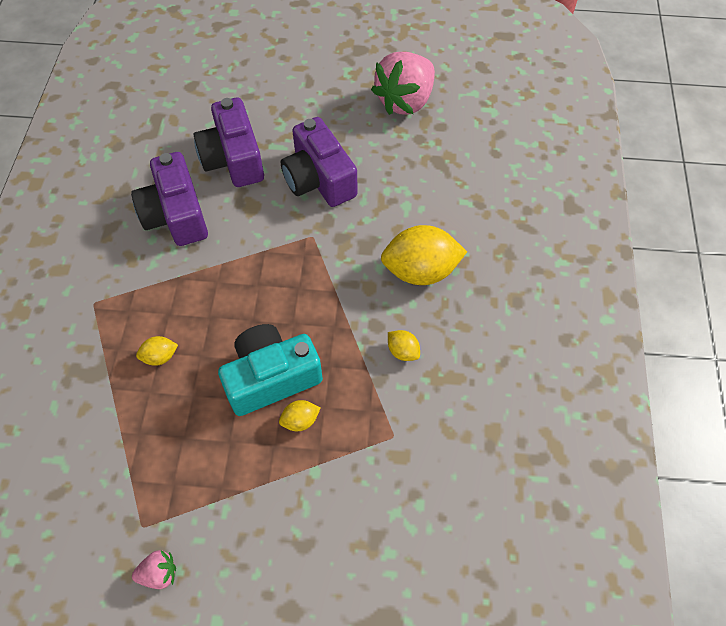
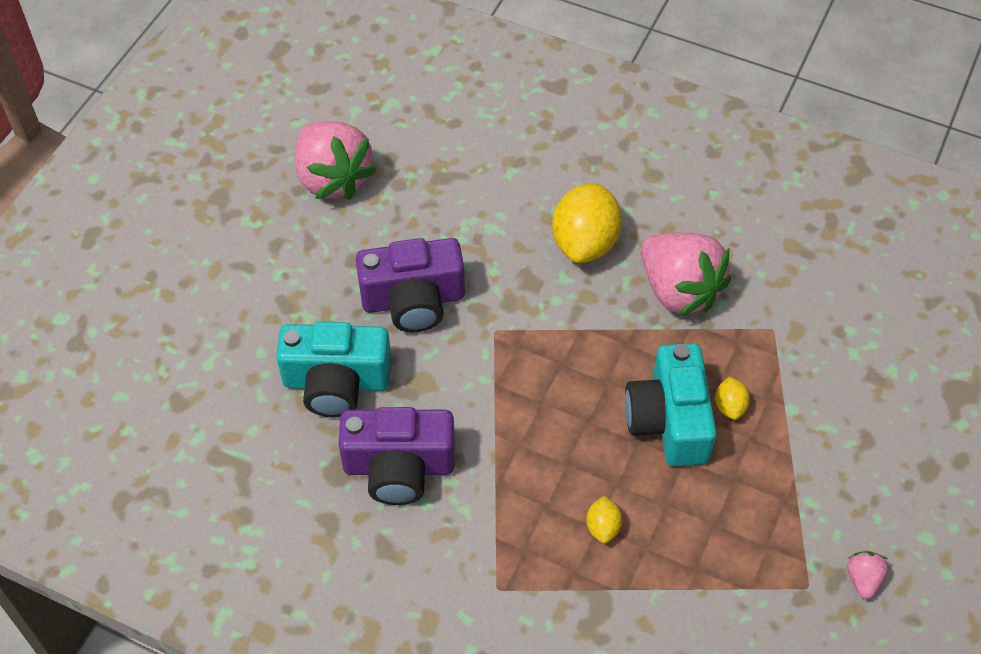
camera: 70 degrees left, 5 degrees down
(233, 159) = (336, 382): purple camera -> turquoise camera
(403, 351) = (679, 290): yellow lemon -> pink strawberry

